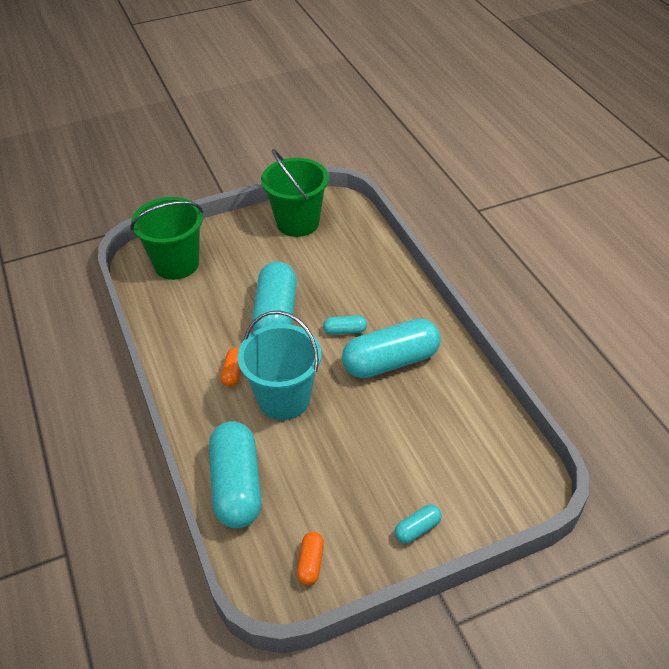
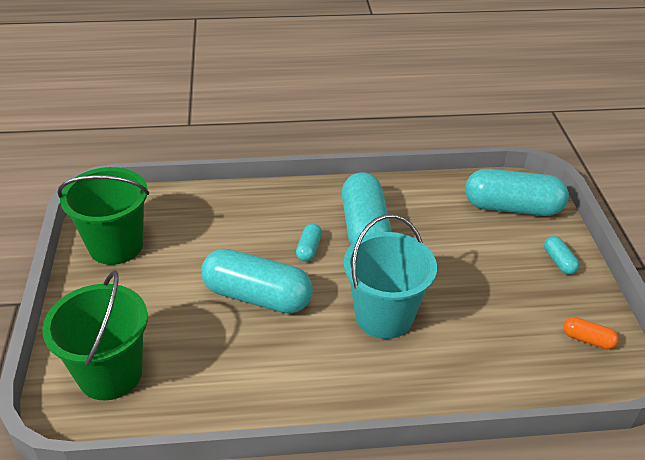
camera: 75 degrees left, 5 degrees down
(233, 372) = (329, 351): orange capsule -> none
(236, 486) = (489, 378): turquoise capsule -> turquoise capsule (512, 207)

